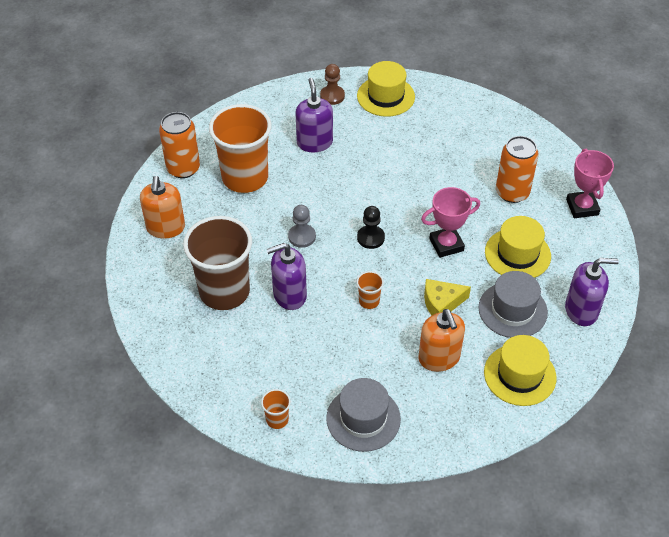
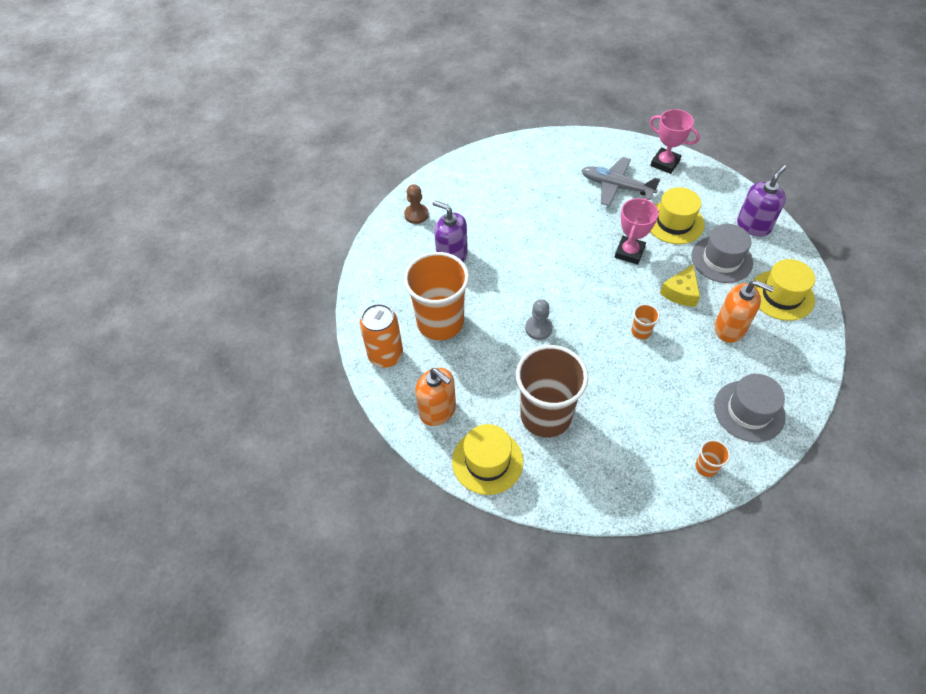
camera: 45 degrees left, 5 degrees up
(289, 295) = (589, 375): purple soap dispenser -> none
(370, 238) = (581, 289): black pawn -> none
(385, 96) = (452, 187): yellow hat -> yellow hat (487, 461)
(512, 192) = (616, 186): orange can -> grey plane

